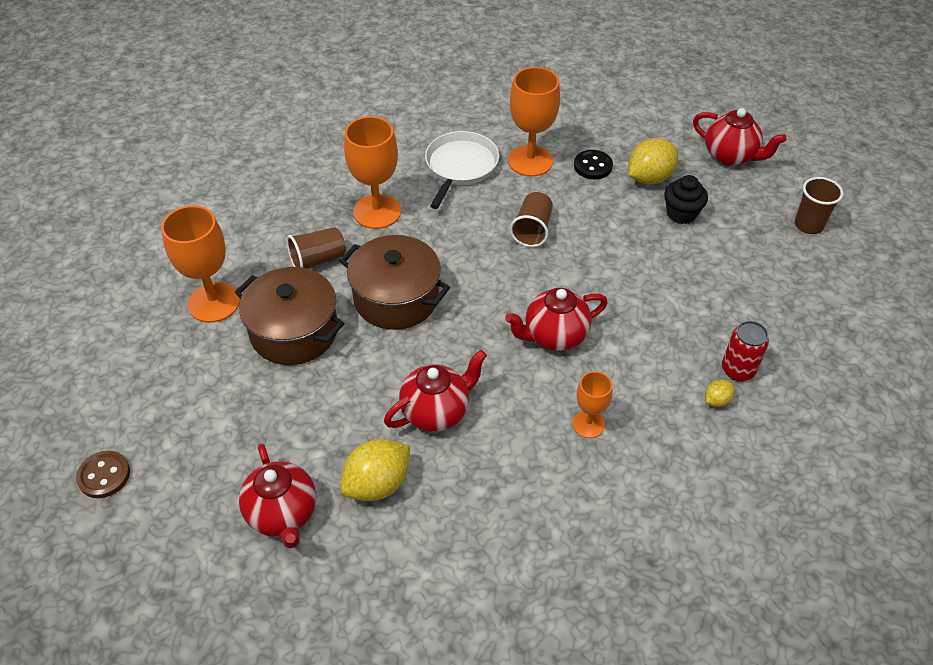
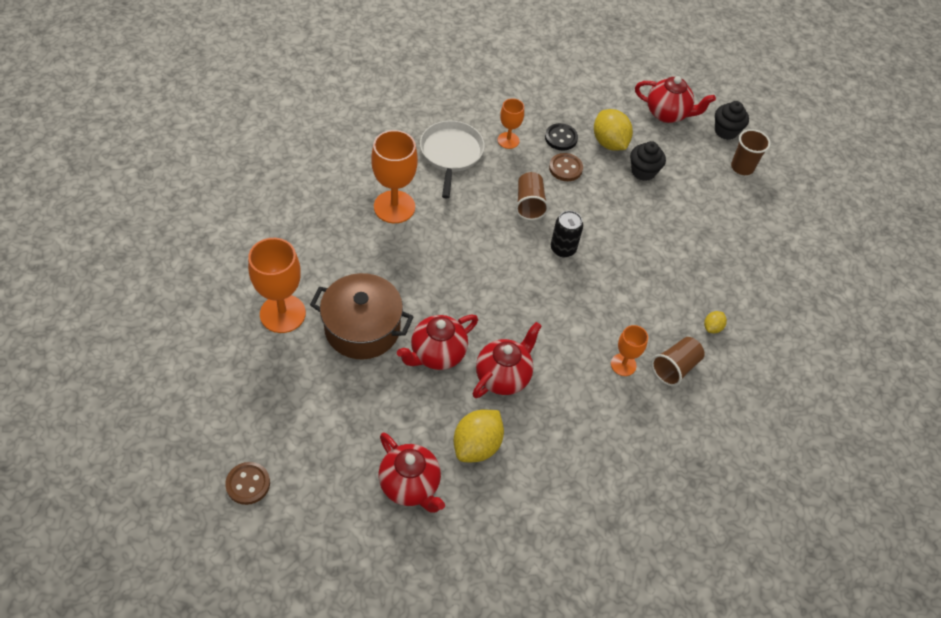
camera: 20 degrees left, 5 degrees up
(318, 260) = (359, 260): brown cup -> brown cup (675, 367)
(396, 298) = (437, 284): brown pot -> none
(530, 161) = (508, 140): orange goblet -> orange goblet, size x0.57
(554, 336) = (575, 295): red teapot -> red teapot (437, 354)
(556, 283) = (563, 249): none -> black can
(588, 198) = (565, 168): none -> brown button
(649, 178) = (609, 143): yellow lemon -> yellow lemon turned 60 degrees counterclockwise
(738, 370) = (721, 299): red can -> none
(799, 183) = (726, 131): none -> black cupcake

